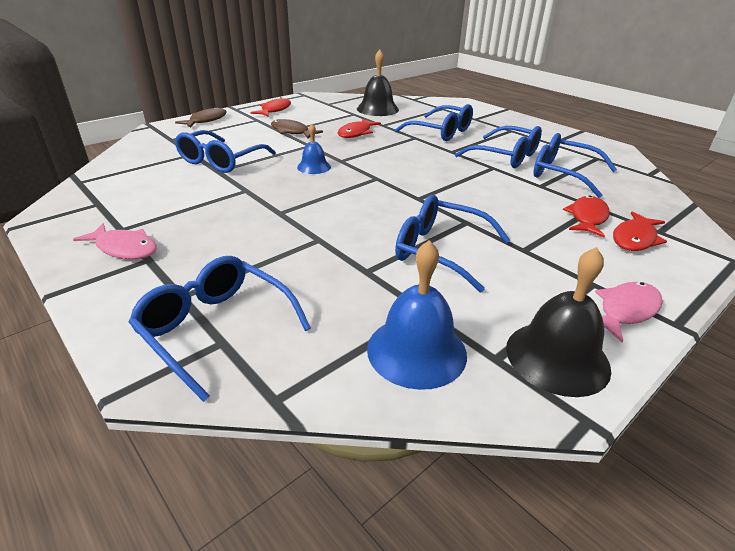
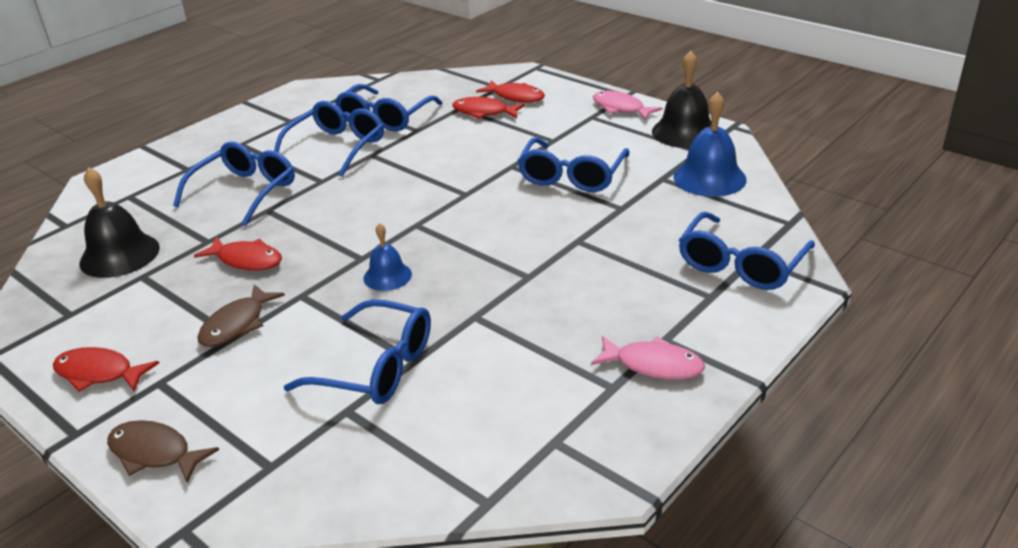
camera: 95 degrees left, 0 degrees up
(124, 248) = (653, 365): pink fish -> pink fish turned 90 degrees clockwise

